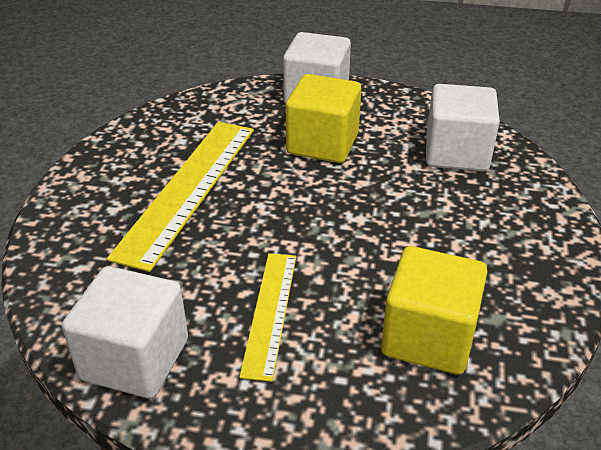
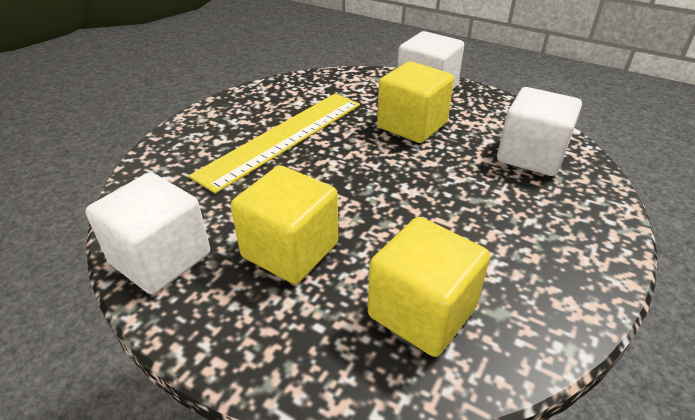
camera: 20 degrees right, 0 degrees up
(269, 312) = (290, 250): yellow ruler -> yellow cube

